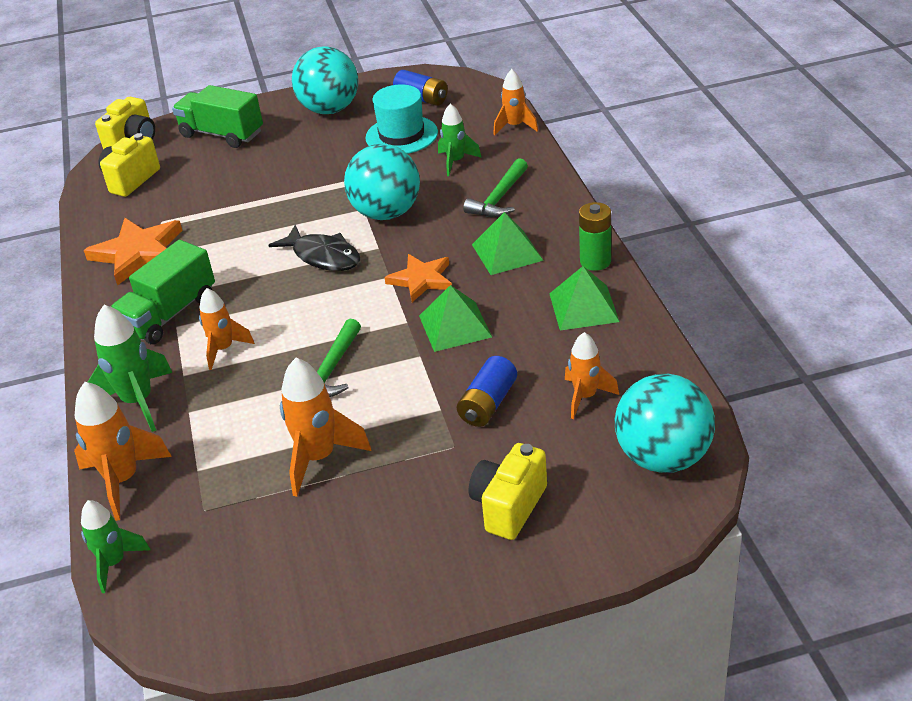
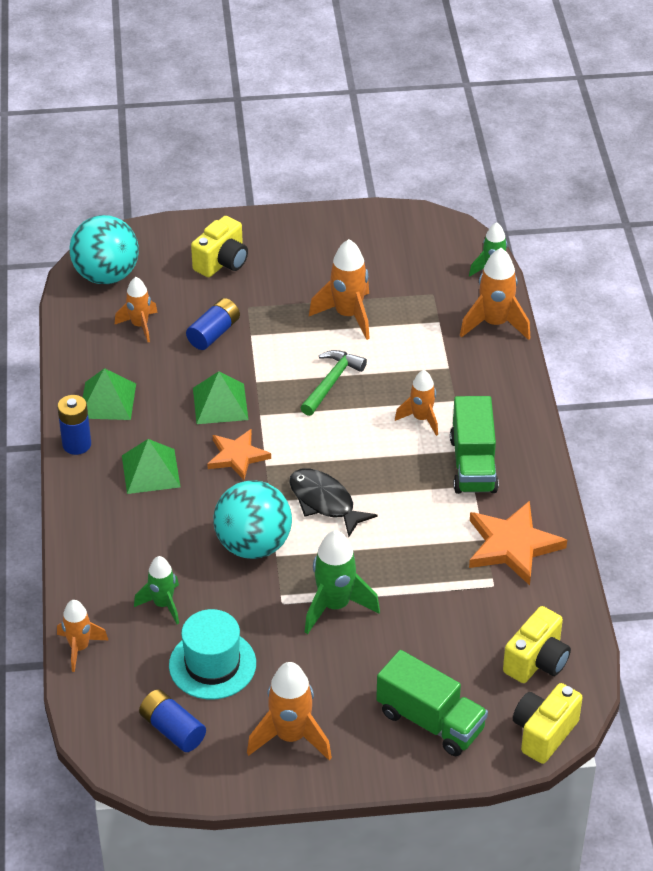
camera: 175 degrees left, 5 degrees up
(138, 402) = (491, 384): green rocket -> green rocket (335, 606)
(169, 314) = (473, 464): green truck -> green truck turned 135 degrees clockwise
(330, 109) = (291, 737): turquoise ball -> orange rocket
(499, 198) = (135, 540): green hammer -> none
(595, 261) = (76, 444): green battery -> blue battery

